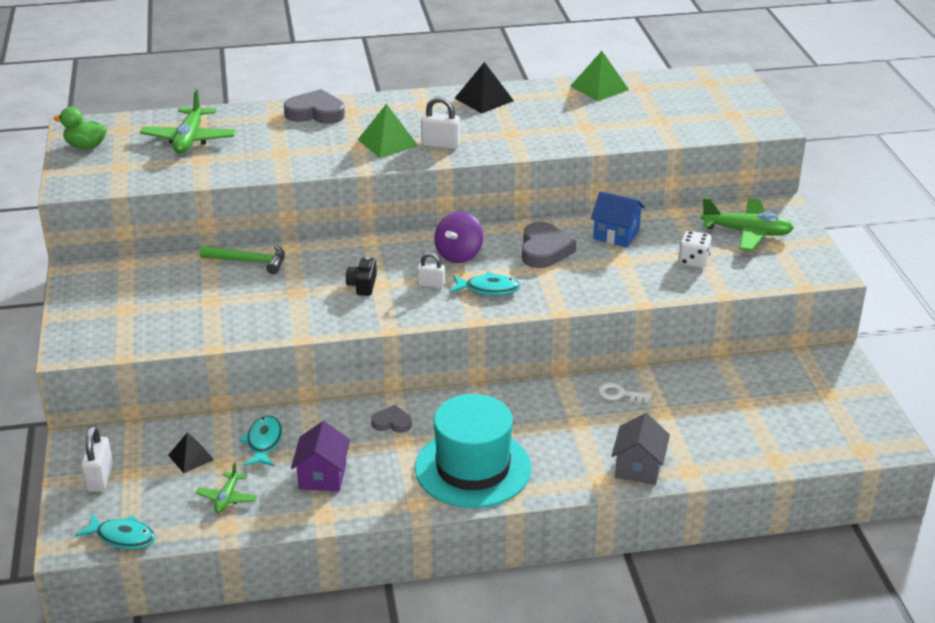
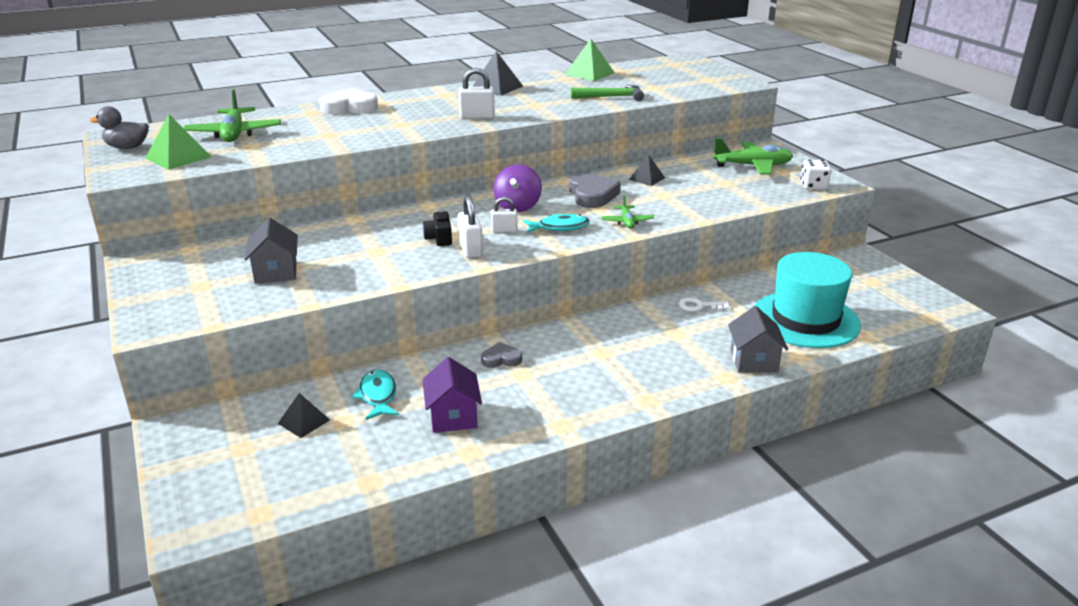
camera: 15 degrees left, 5 degrees down
(86, 146) = (127, 147): green duck -> grey duck
(100, 478) = (205, 458): white padlock -> white padlock (470, 249)
(122, 537) = (250, 515): turquoise fish -> none
(196, 304) = (276, 272): none -> grey house
(227, 498) = (358, 454): green plane -> green plane (627, 222)
(249, 261) = (318, 233): green hammer -> green hammer (611, 97)
(315, 113) = (349, 107): grey heart -> white heart
(387, 142) = (427, 119): green pyramid -> green pyramid (178, 157)
(473, 468) = (600, 385): turquoise hat -> turquoise hat (805, 319)
(616, 234) = (646, 178): blue house -> black pyramid
(693, 261) = (724, 188): white dice -> white dice (813, 186)

